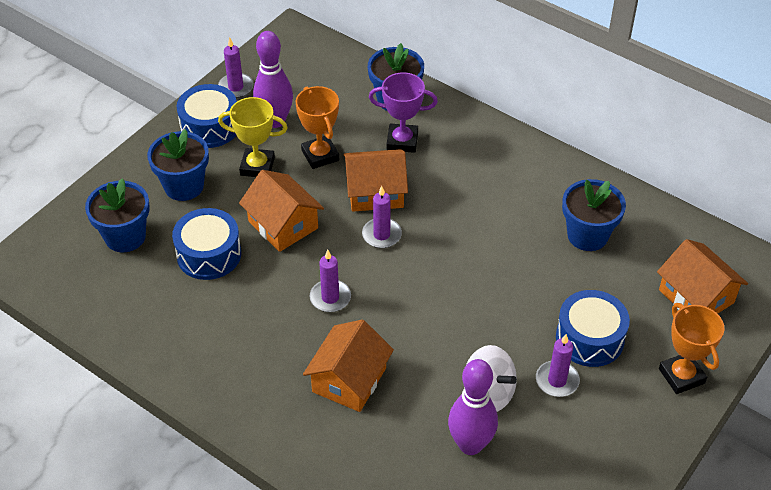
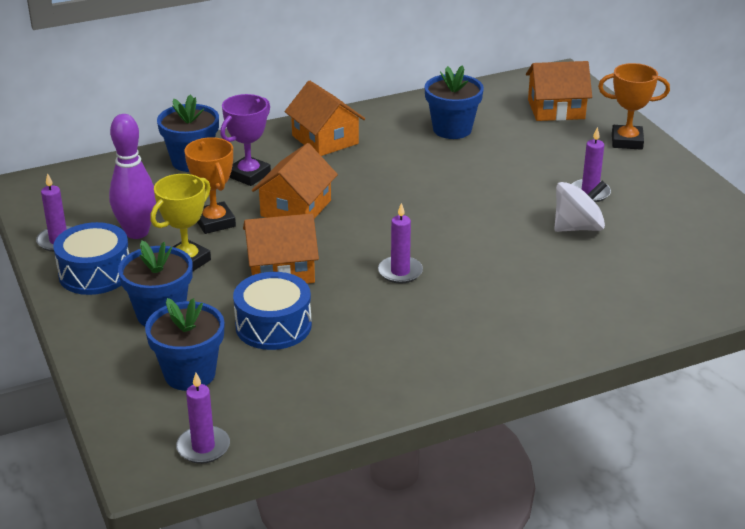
camera: 60 degrees left, 15 degrees down
(320, 155) = (215, 222): orange trophy -> orange trophy turned 60 degrees clockwise
(349, 380) = (506, 292): orange house -> orange house (325, 139)
(381, 235) = (351, 221): purple candle -> purple candle (203, 447)
(470, 444) = (624, 253): purple bowling pin -> none
(589, 338) = (559, 165): blue drum -> none

